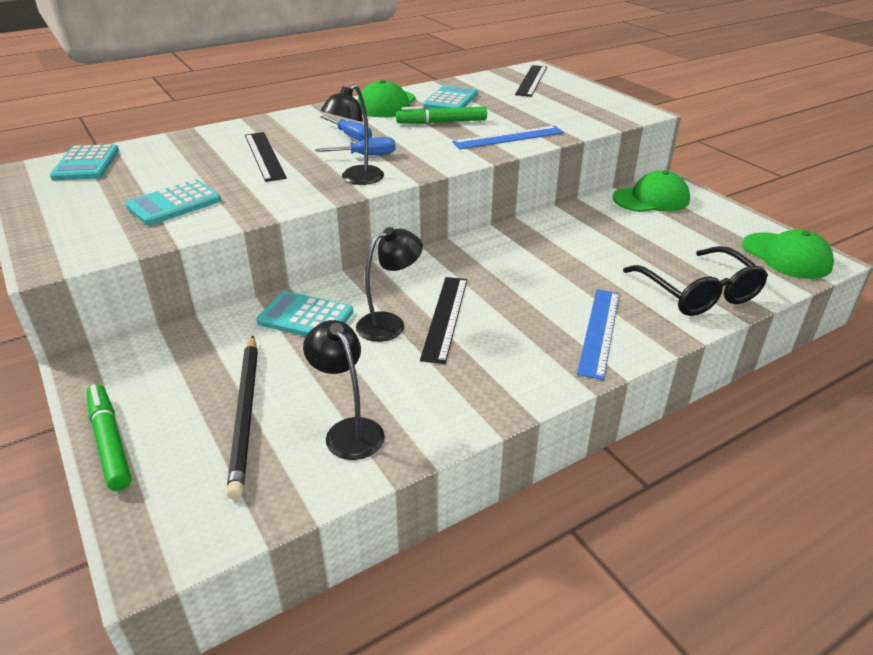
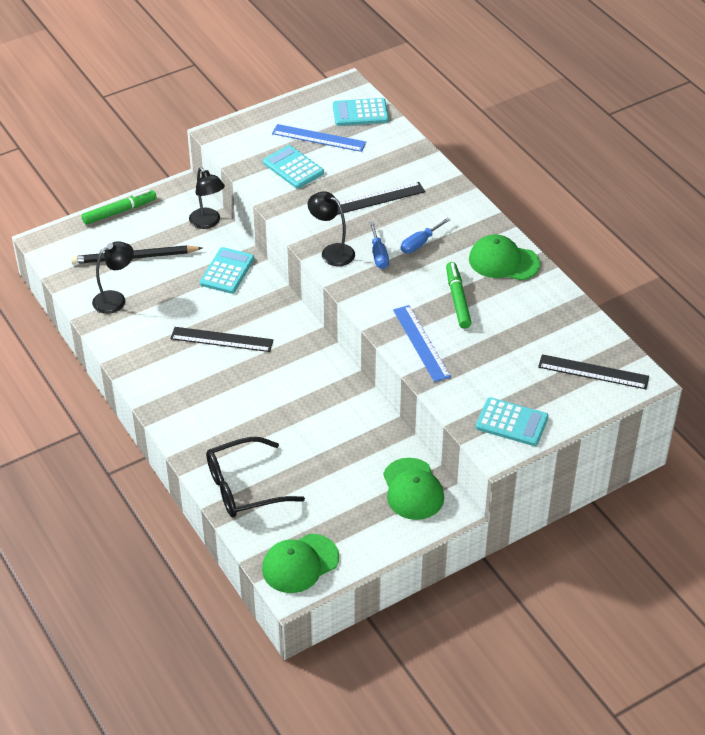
camera: 90 degrees right, 10 degrees up
(389, 323) = (216, 312): black lamp -> black lamp (208, 222)
(450, 100) = (520, 306): turquoise calculator -> turquoise calculator (512, 422)
(599, 331) = (198, 419): blue ruler -> blue ruler (319, 138)

